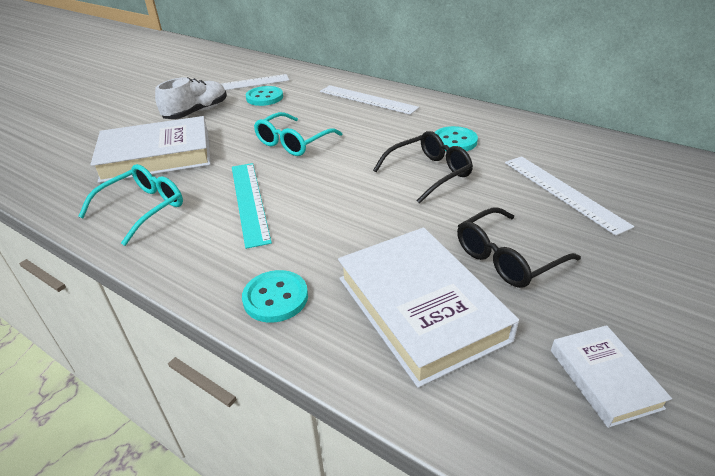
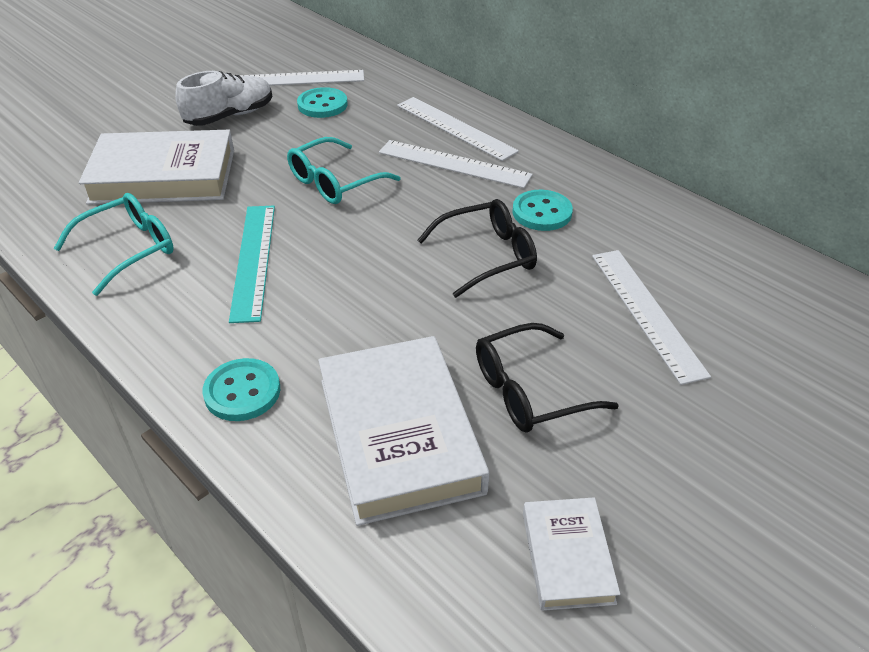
camera: 10 degrees right, 5 degrees up
(377, 120) = (454, 164): none -> white ruler

